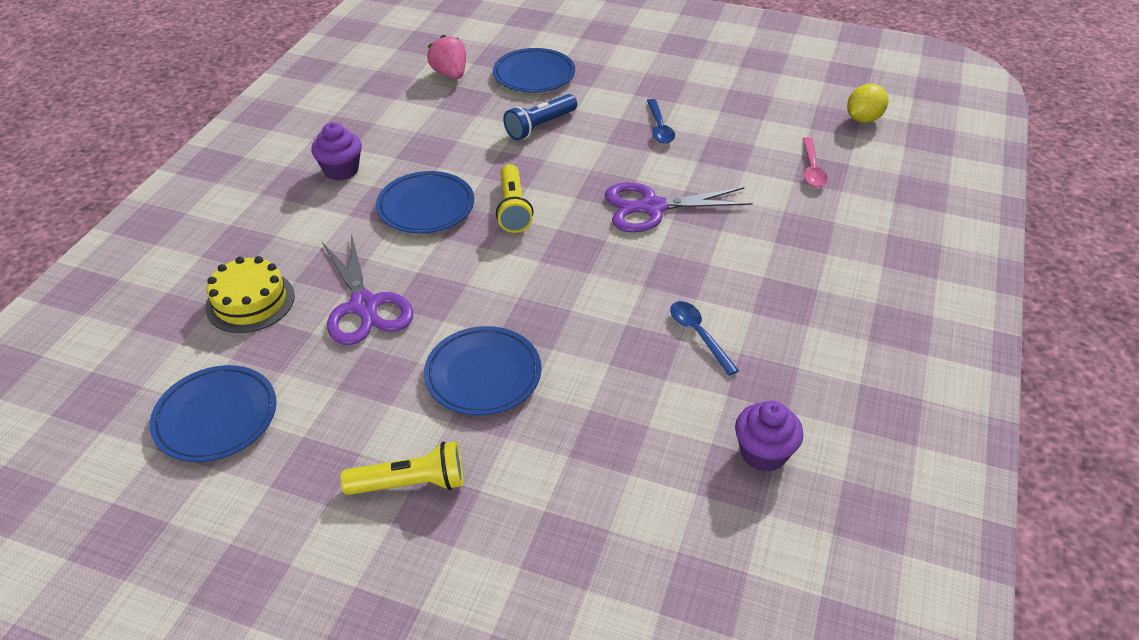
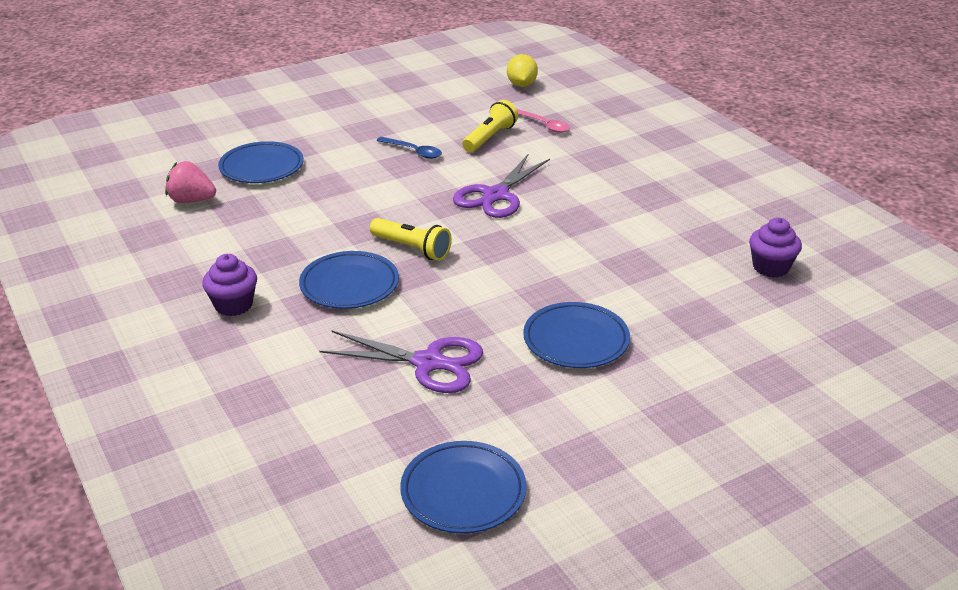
camera: 50 degrees left, 10 degrees down
(250, 301) = (340, 420): yellow cake -> none
(410, 484) = (648, 418): yellow flashlight -> yellow flashlight (489, 138)
(540, 126) = (331, 194): blue flashlight -> none
(699, 335) = (644, 239): blue spoon -> none

